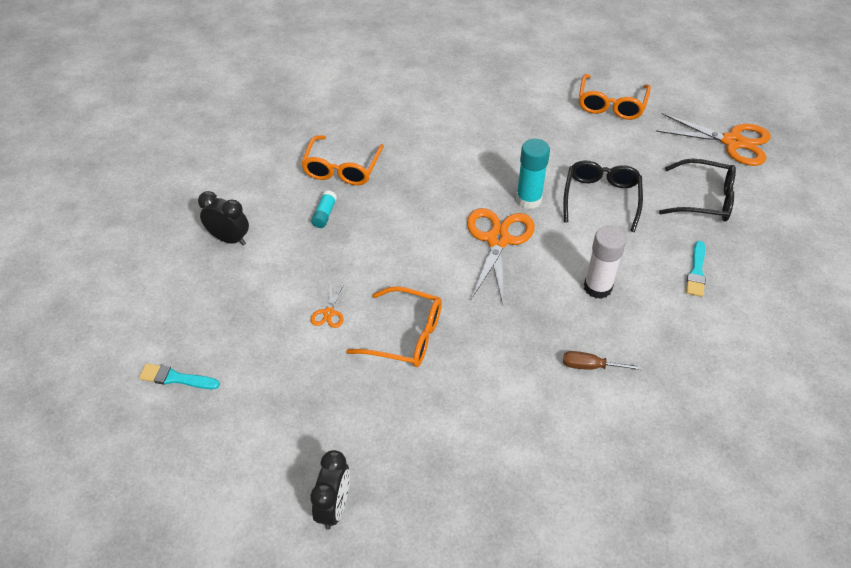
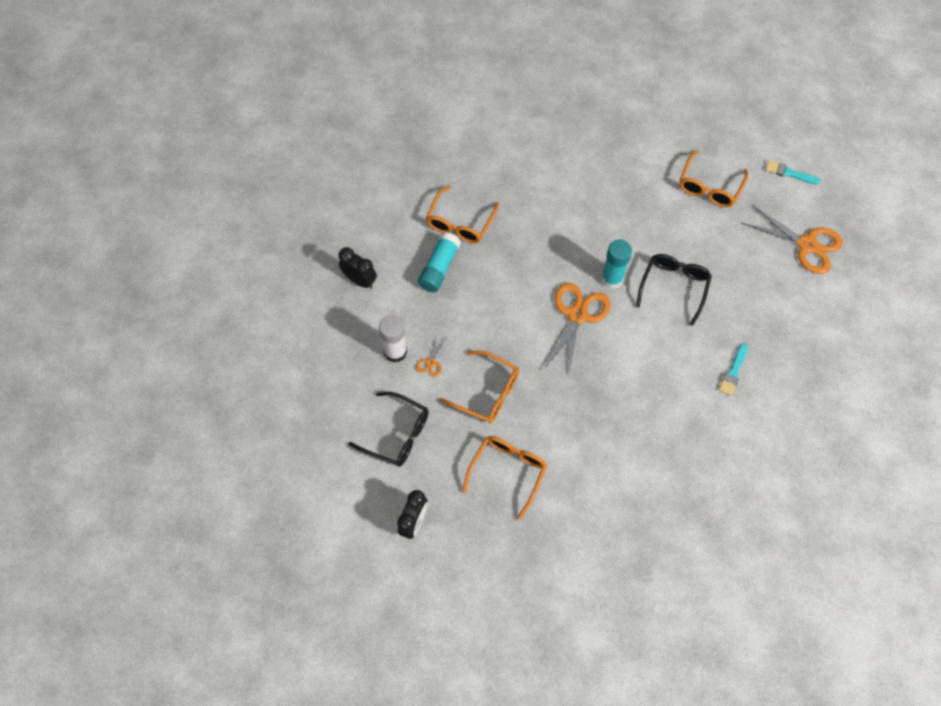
camera: 10 degrees right, 15 degrees up
(176, 378) = (310, 400): turquoise brush -> turquoise brush (789, 173)
(324, 214) = (439, 268): turquoise glue stick -> turquoise glue stick, size x1.79
(450, 423) = (507, 472): none -> orange glasses
(591, 366) = (625, 442): brown screwdriver -> none
(597, 287) = (648, 373): white glue stick -> white glue stick (395, 352)
(704, 199) = (762, 301): black glasses -> black glasses (397, 434)

